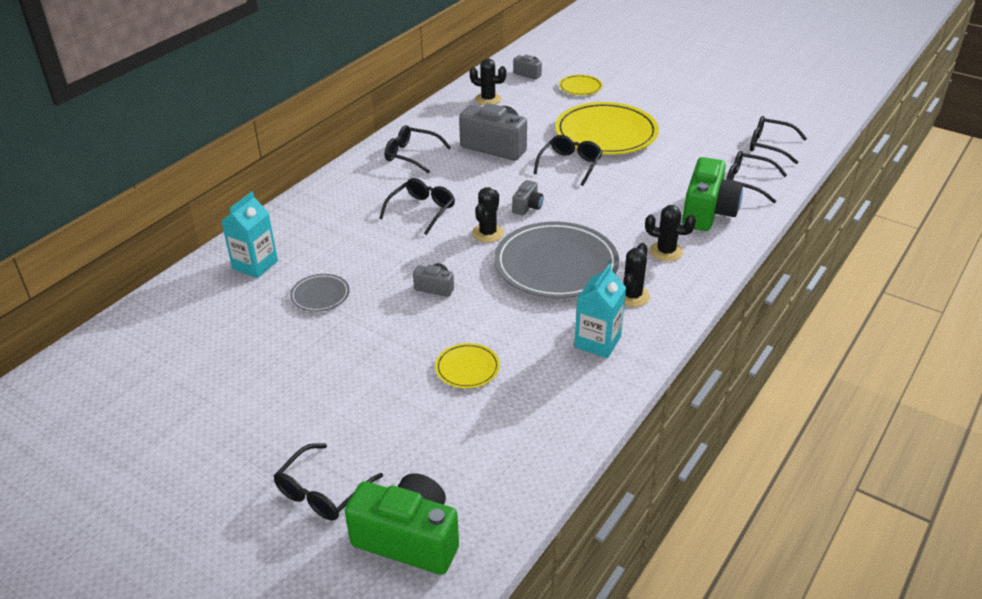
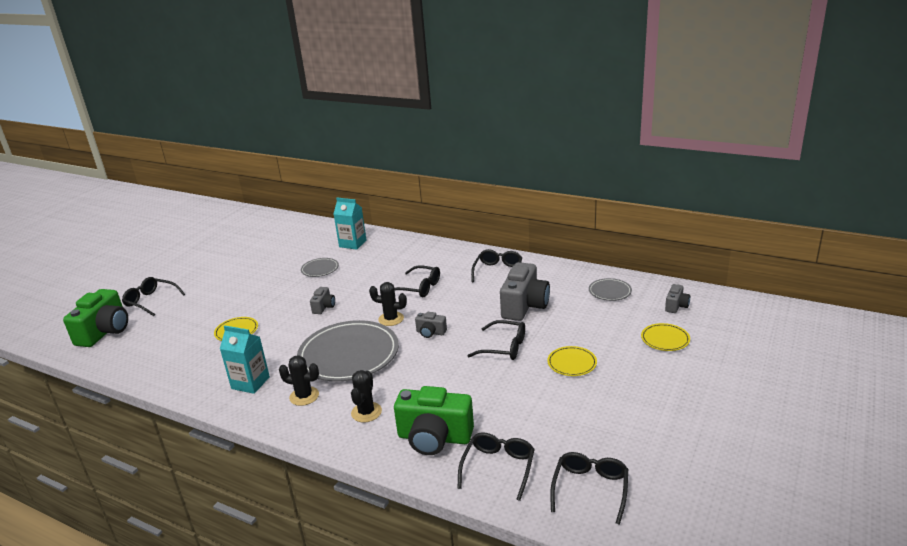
camera: 85 degrees right, 10 degrees down
(488, 99) = (610, 291): black cactus -> grey plate
(606, 133) = (572, 363): yellow plate -> yellow plate, size x0.46

